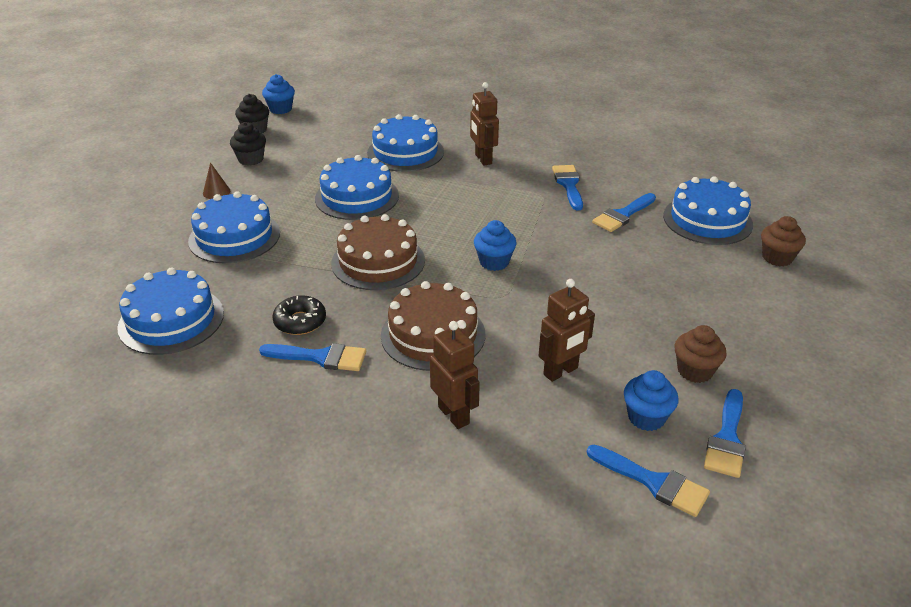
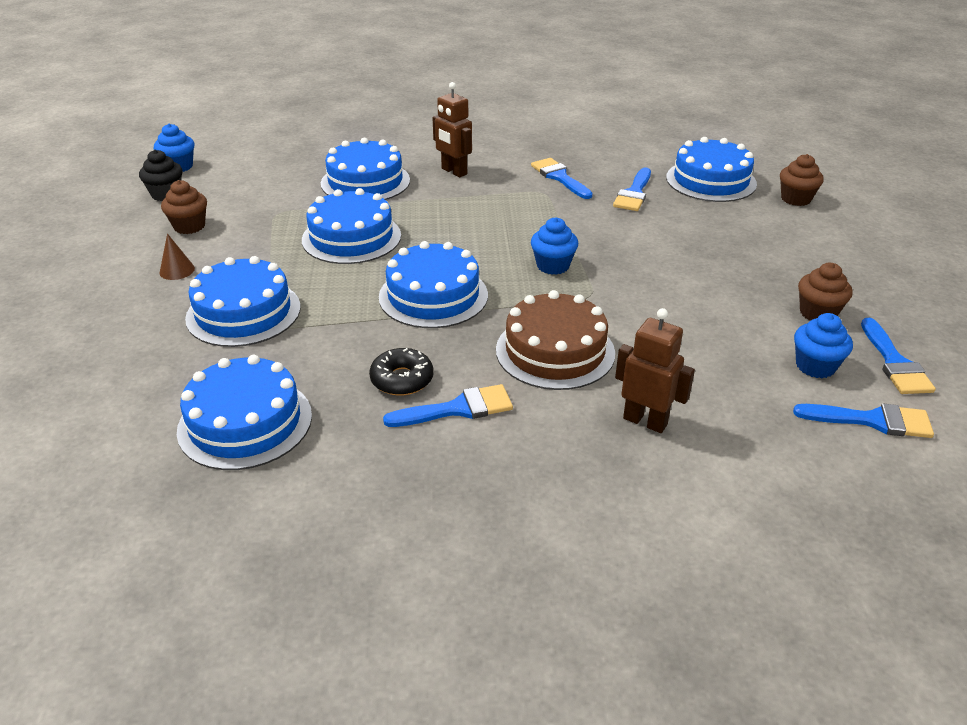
camera: 25 degrees left, 0 degrees up
(251, 159) = (189, 226): black cupcake -> brown cupcake
(378, 261) = (433, 296): brown cake -> blue cake
(561, 371) = (706, 349): brown robot -> none

